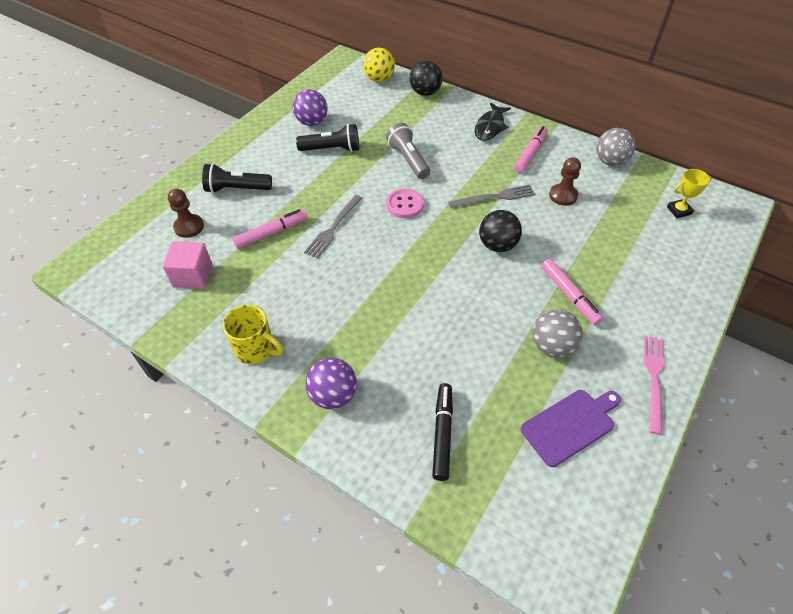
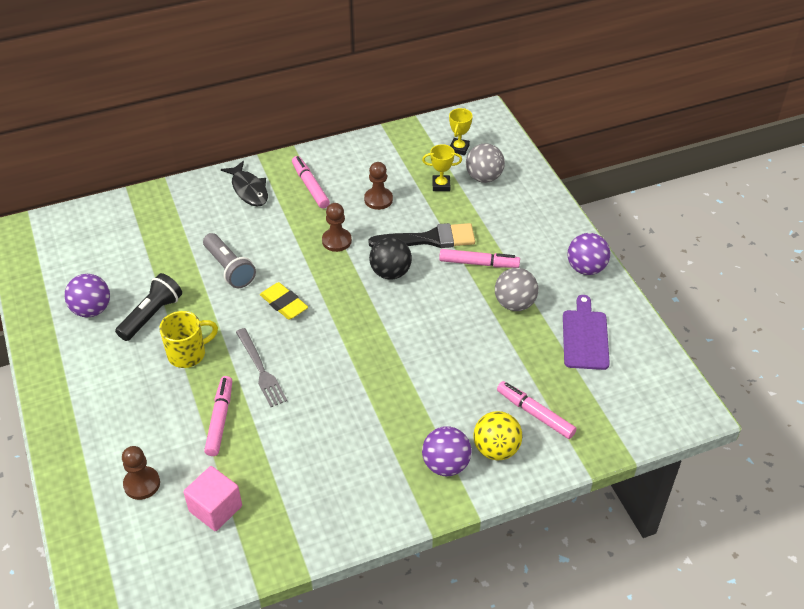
camera: 55 degrees left, 5 degrees down
(237, 189) = (127, 419): black flashlight -> none
(256, 349) = (352, 497): yellow mug -> yellow mug (188, 354)
(379, 79) = (86, 223): yellow ball -> yellow ball (496, 449)
(404, 205) = (284, 304): pink button -> yellow eraser
(408, 160) = (229, 269): grey flashlight -> grey flashlight turned 135 degrees counterclockwise
(425, 93) = (149, 203): black ball -> none
(442, 433) = (535, 414): black marker -> pink marker
(494, 197) = (336, 241): grey fork -> brown pawn
(558, 248) = (429, 239): none -> black brush
(610, 161) = (371, 147): grey ball -> grey ball (484, 177)
(624, 223) = (441, 185): none -> yellow trophy
(654, 379) = (586, 268): pink fork -> purple ball

